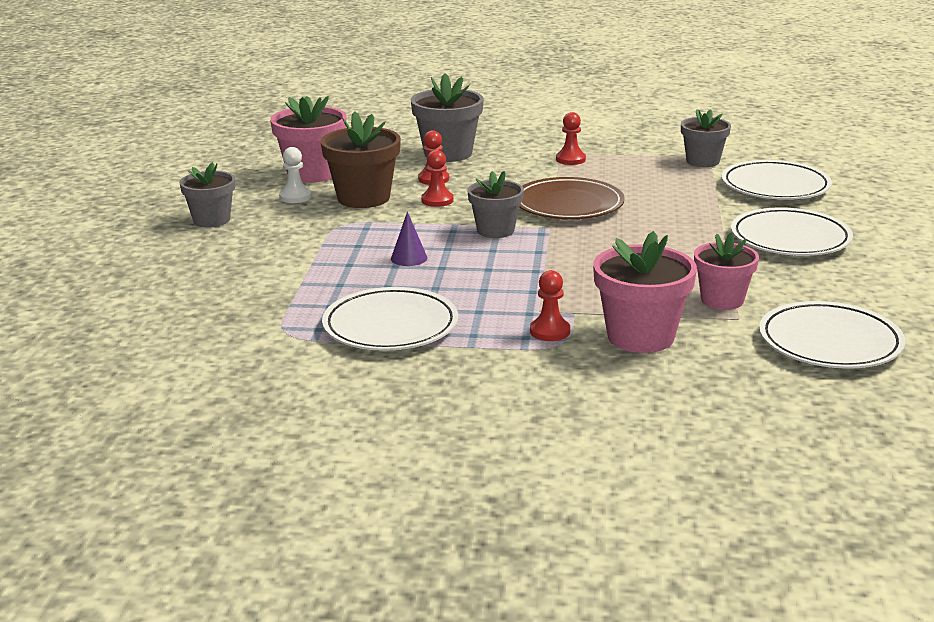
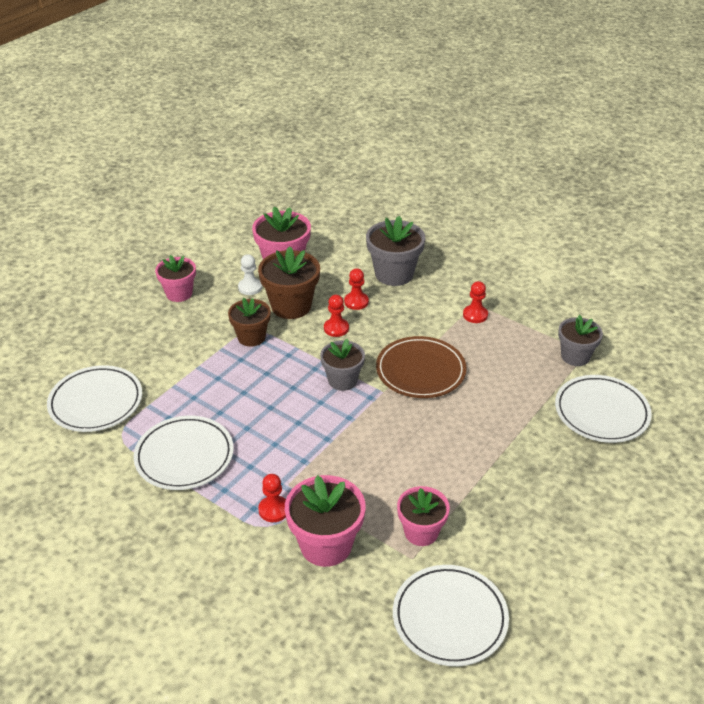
camera: 30 degrees right, 15 degrees up
(211, 220) = (179, 293): grey flower pot -> pink flower pot
(348, 228) = (251, 337): none -> brown flower pot
(409, 258) = (259, 387): purple cone -> none
(790, 238) = (545, 483): white plate -> white plate (96, 402)

